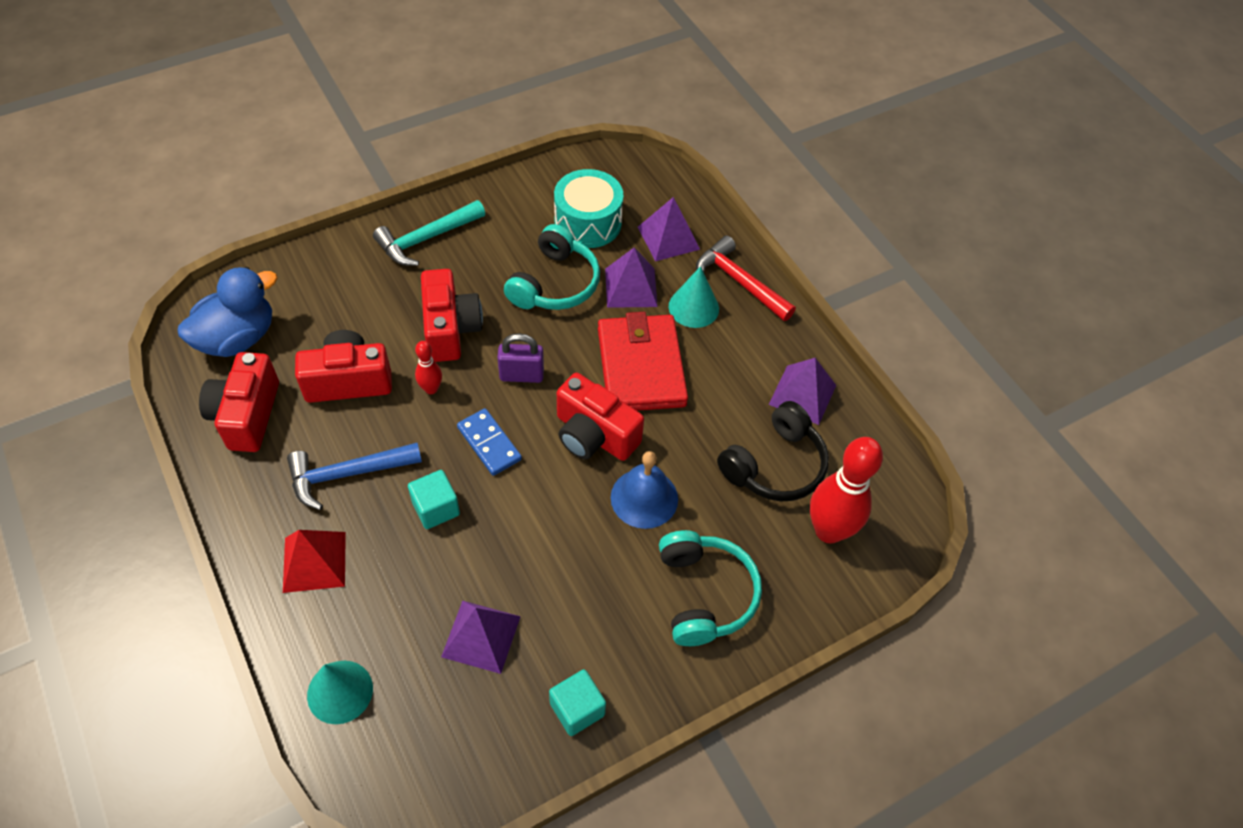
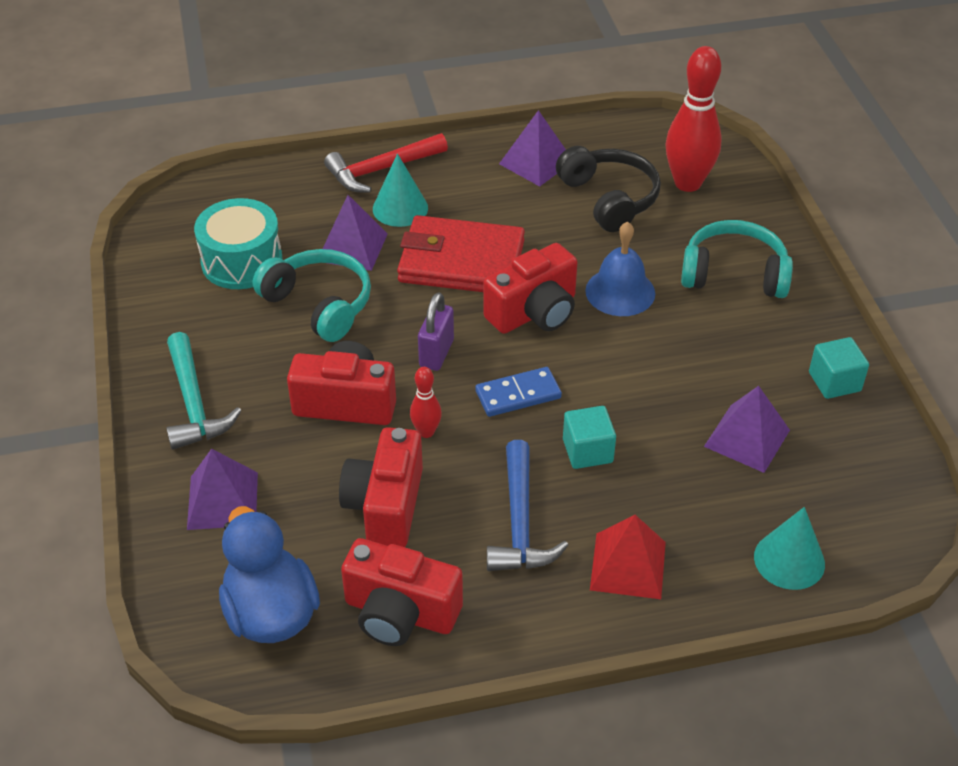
camera: 70 degrees left, 10 degrees down
(668, 238) = (296, 205): purple pyramid -> purple pyramid (222, 500)

